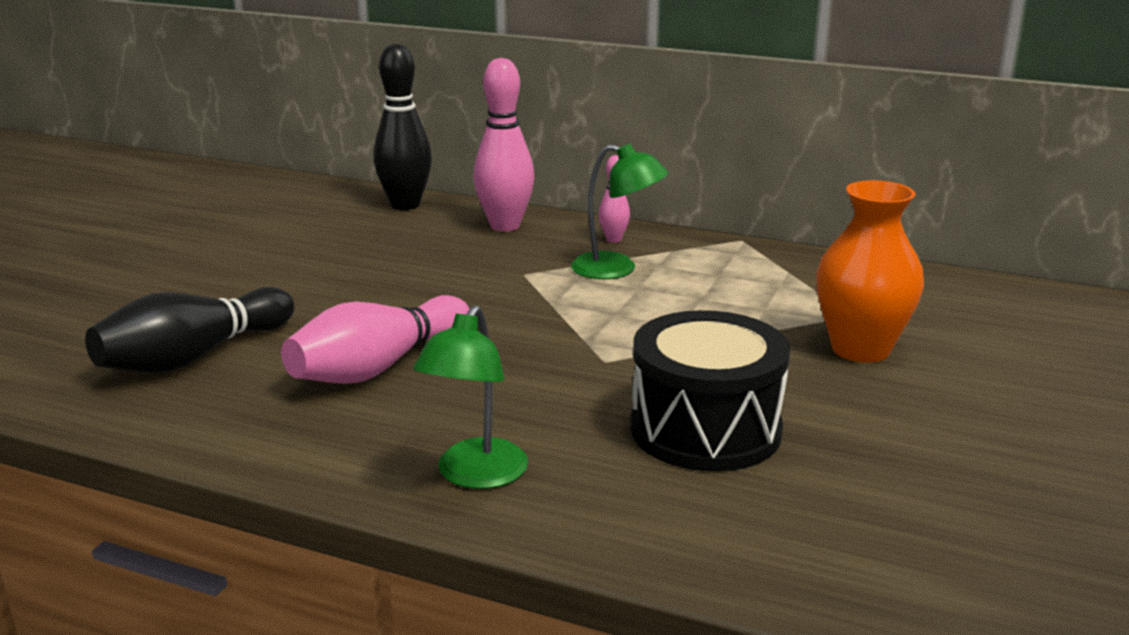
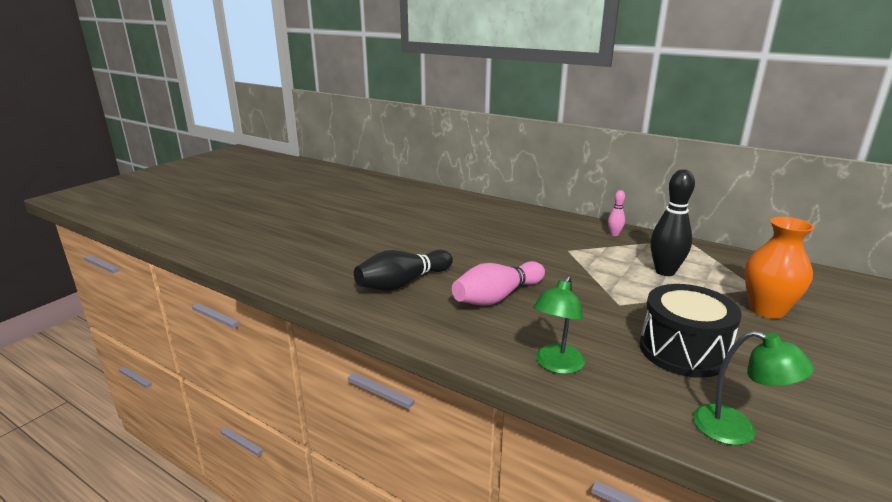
camera: 10 degrees right, 0 degrees up
(405, 205) = (501, 208): black bowling pin -> black bowling pin (665, 271)
(505, 226) = (554, 223): pink bowling pin -> none
(616, 269) = (618, 251): green lamp -> green lamp (737, 430)

